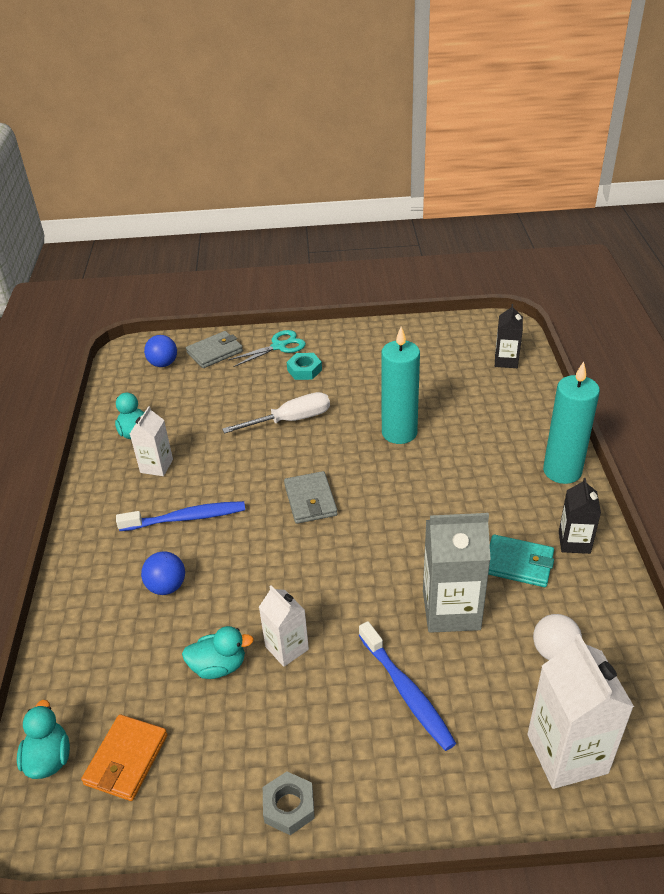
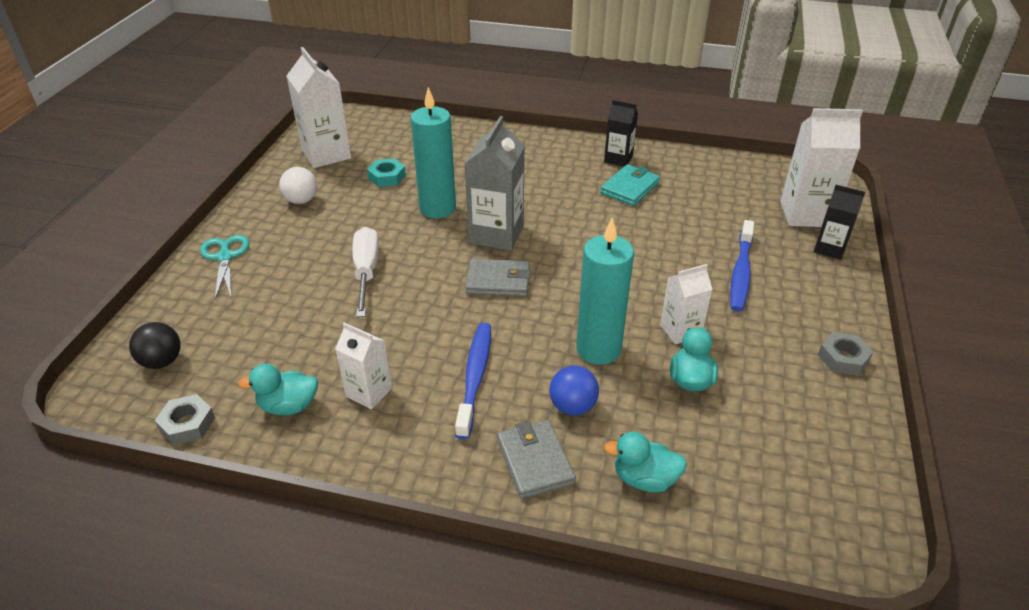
camera: 75 degrees left, 0 degrees up
(49, 758) = (781, 532): turquoise duck -> turquoise duck (644, 479)
(111, 396) = (187, 424): none -> grey nut
(126, 759) = (788, 464): orange wallet -> none
(163, 364) = (162, 361): blue ball -> black ball
(215, 352) = (184, 310): grey wallet -> grey wallet (535, 461)
(304, 370) = (288, 246): turquoise nut -> turquoise nut (387, 177)
(406, 691) = (741, 272): blue toothbrush -> blue toothbrush turned 120 degrees clockwise
(443, 343) = (326, 154): none -> white carton
(451, 610) = (666, 231): grey carton -> grey carton (496, 234)
(506, 361) = (383, 130): black carton -> black carton (829, 248)
(554, 651) = (719, 195): white ball -> white ball (301, 200)
(562, 471) = (540, 143): turquoise candle -> turquoise candle (598, 349)

